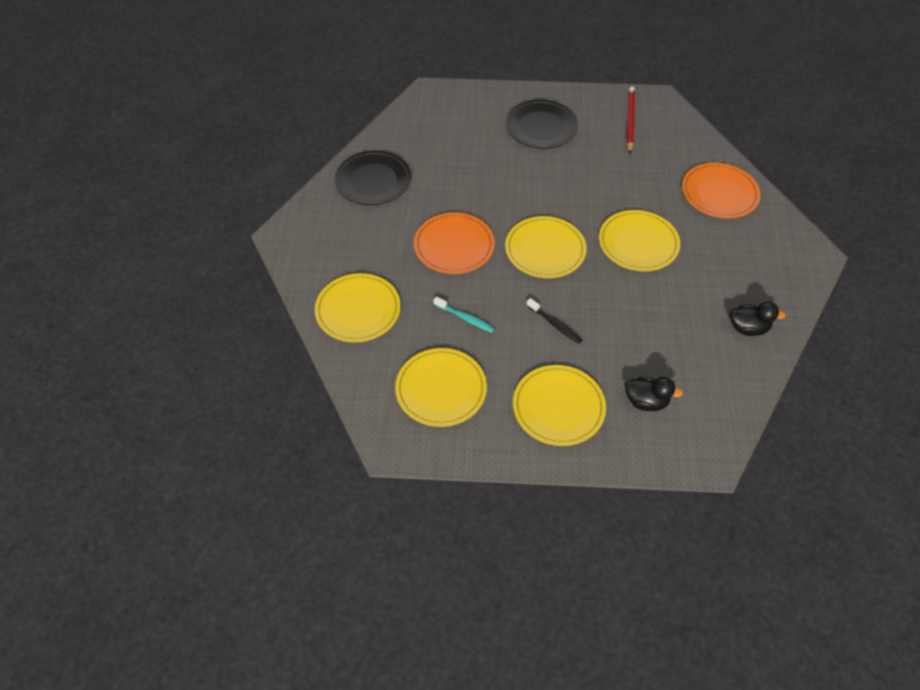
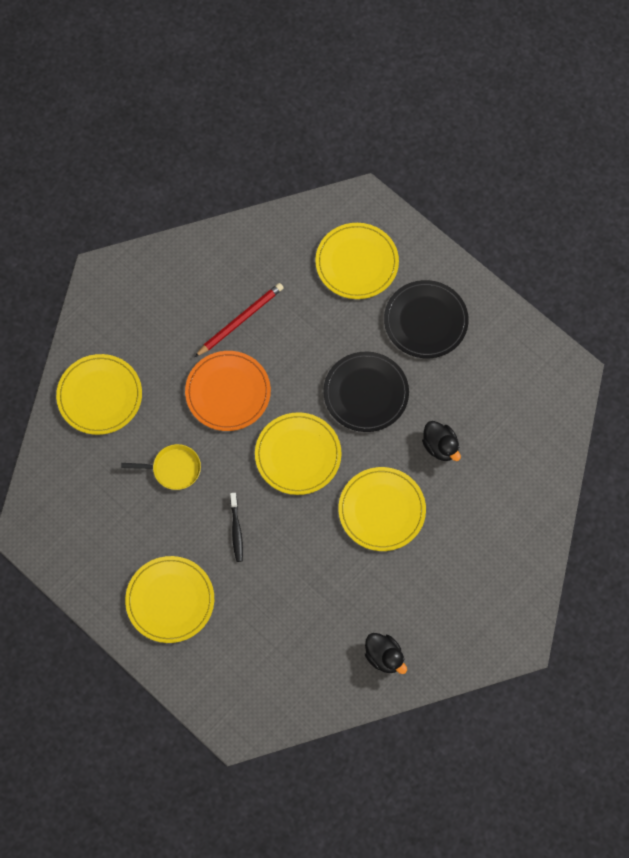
camera: 40 degrees right, 15 degrees up
(373, 180) = (222, 270): black plate -> black plate (366, 393)
(441, 389) = (99, 516): yellow plate -> yellow plate (357, 262)
(465, 318) = (173, 469): turquoise toothbrush -> yellow pan
(630, 121) = (515, 377): red pencil -> red pencil (240, 320)
(646, 401) = (238, 649): black duck -> black duck (440, 447)
(719, 193) = (508, 517): orange plate -> none

